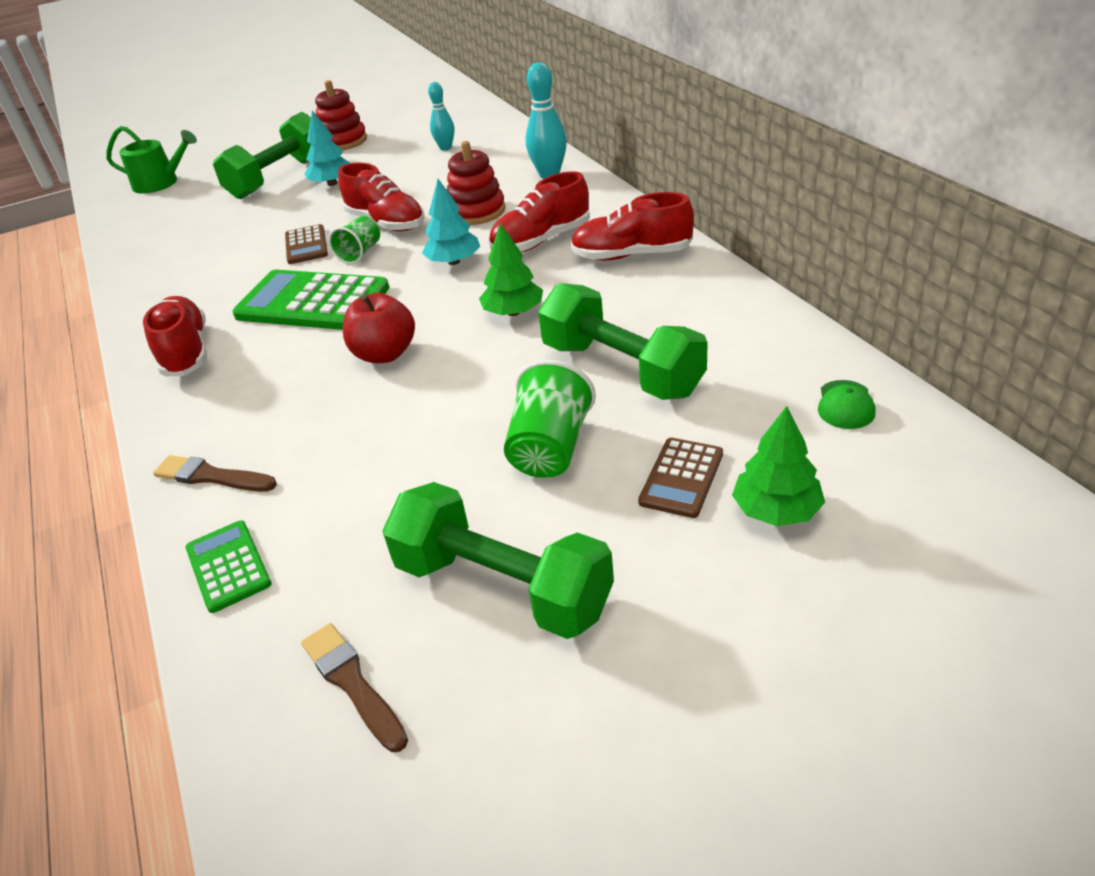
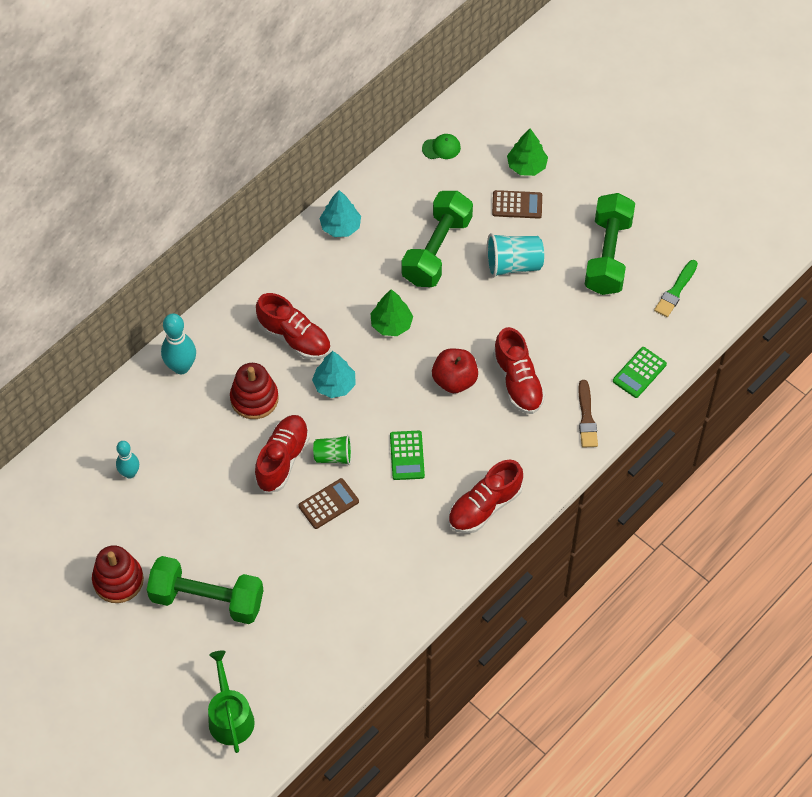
camera: 115 degrees left, 20 degrees up
(312, 302) = (407, 455): green calculator -> green calculator, size x0.52
(332, 183) = (215, 541): turquoise tree -> turquoise tree (340, 227)
(352, 683) = (675, 291): brown brush -> green brush
(550, 448) = (513, 265): green cup -> turquoise cup
(631, 255) = (306, 276): red shoe -> red shoe (518, 382)

